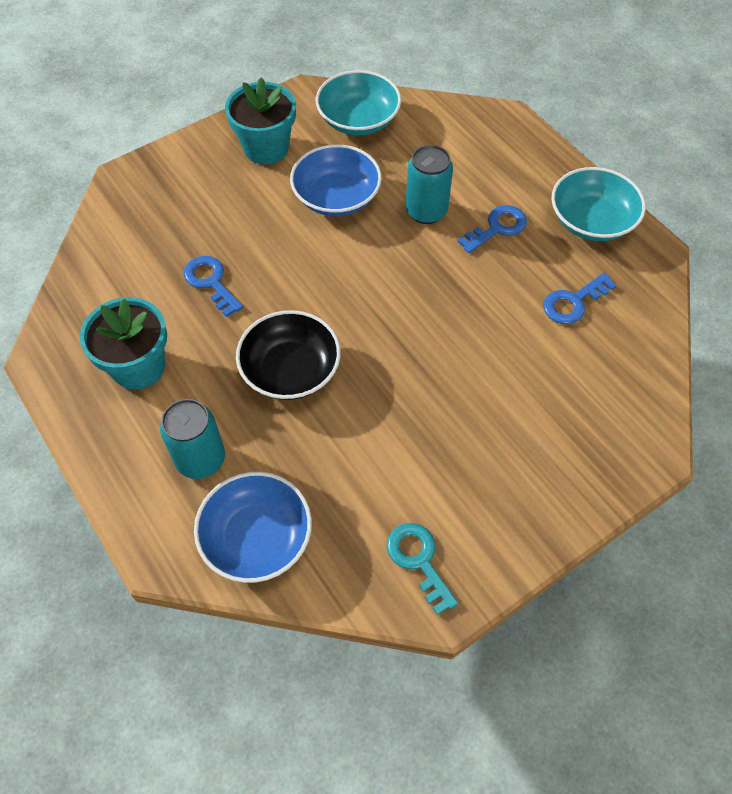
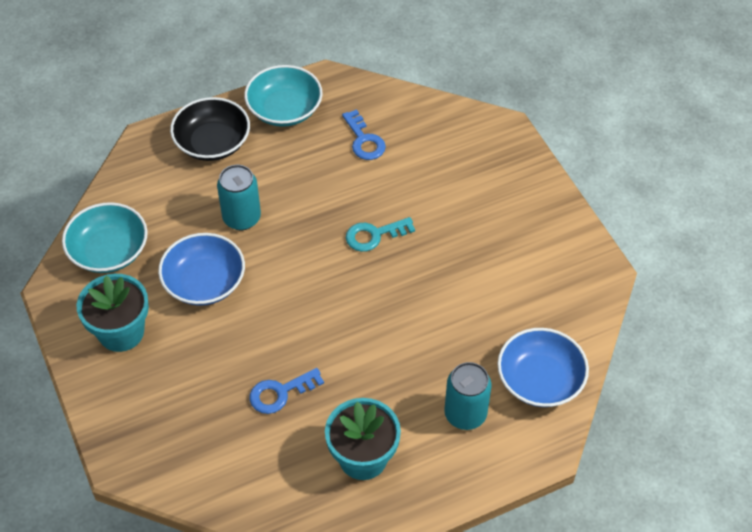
camera: 80 degrees left, 5 degrees down
(290, 370) = (390, 340): black bowl -> black bowl (212, 143)
(418, 560) = (569, 279): turquoise key -> turquoise key (374, 235)
(497, 228) = (275, 172): blue key -> none

